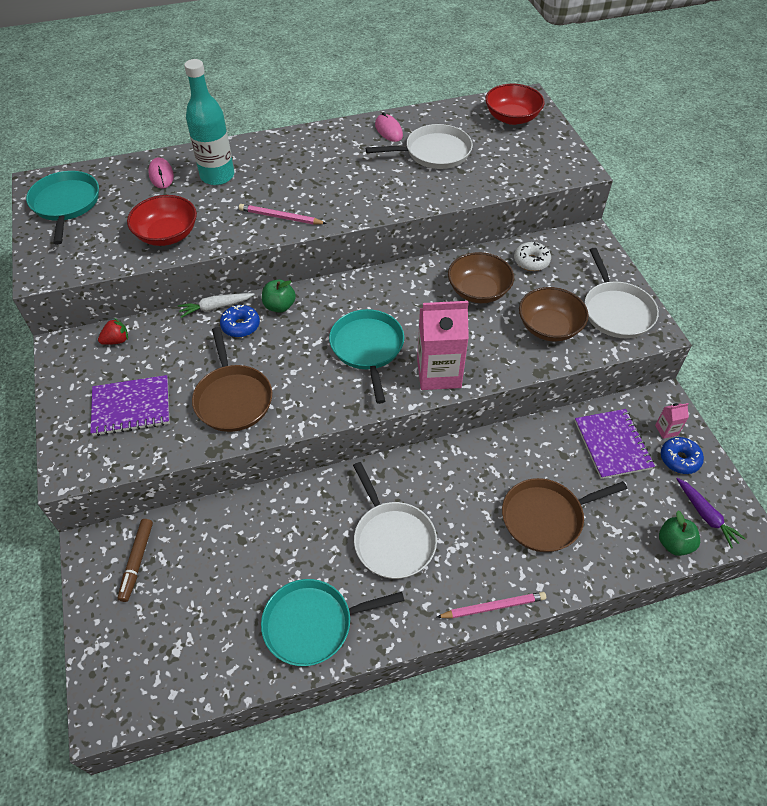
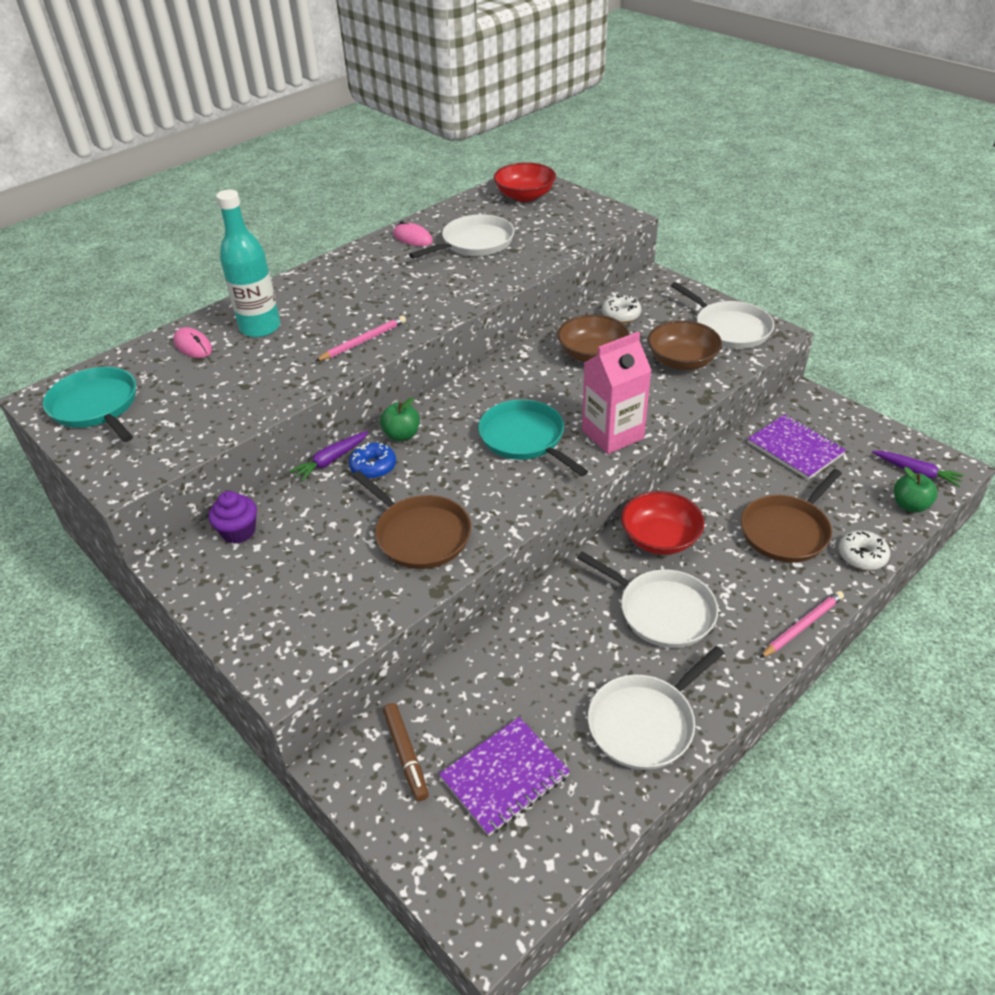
camera: 25 degrees left, 10 degrees down
(116, 340) = (239, 532): red strawberry -> purple cupcake
(131, 407) = (309, 587): purple notebook -> purple notebook (504, 777)
(167, 234) = (247, 396): red bowl -> red bowl (660, 538)
(216, 307) = (331, 460): white carrot -> purple carrot
(281, 217) = (363, 341): pink pencil -> pink pencil turned 150 degrees clockwise
(312, 624) = (645, 723): turquoise pan -> white pan
(593, 570) = (862, 556): none -> white donut
(666, 430) = (830, 419): pink carton -> none
(679, 459) = (859, 438): blue donut -> none

